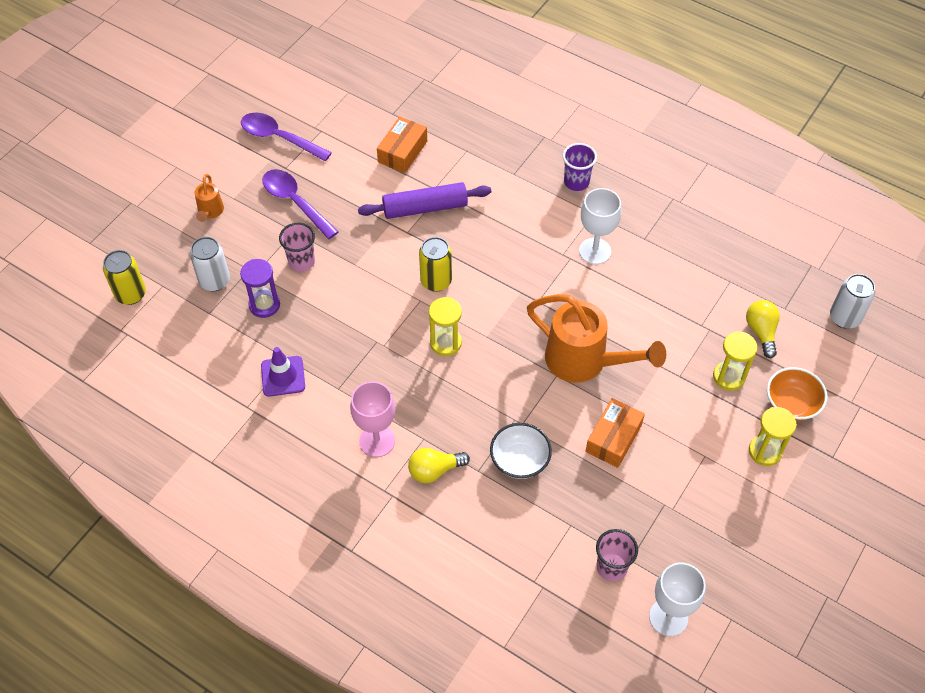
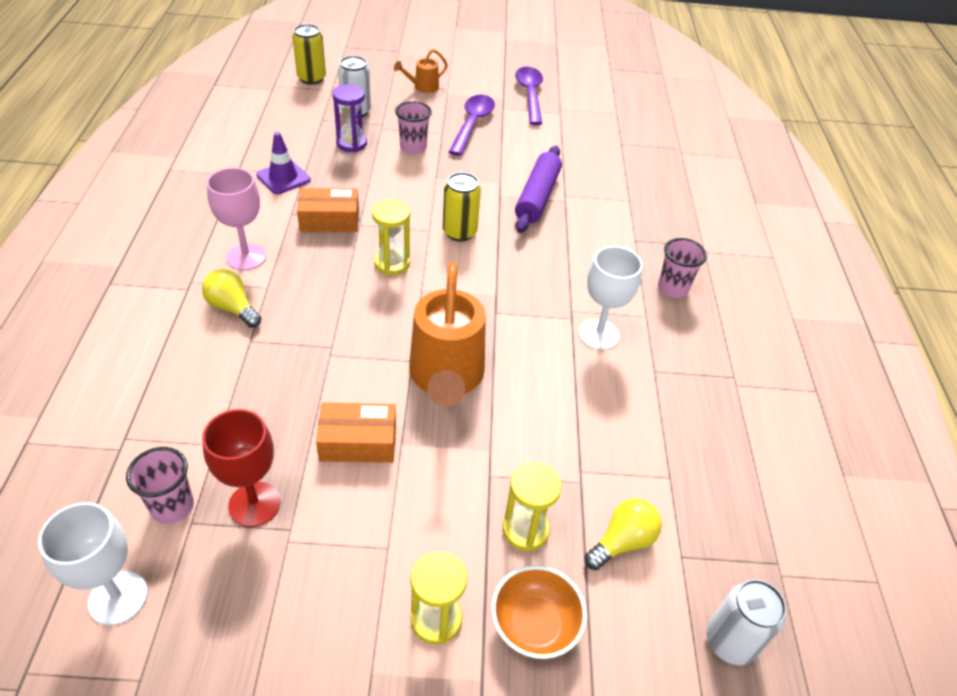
camera: 55 degrees right, 10 degrees down
(402, 152) = (586, 163): orange box -> orange box (329, 220)
(425, 208) = (537, 197): purple rolling pin -> purple rolling pin turned 60 degrees clockwise
(519, 460) = (281, 369): white bowl -> none
(576, 182) = (672, 288): purple cup -> pink cup
(634, 518) = (254, 504): none -> red goblet

